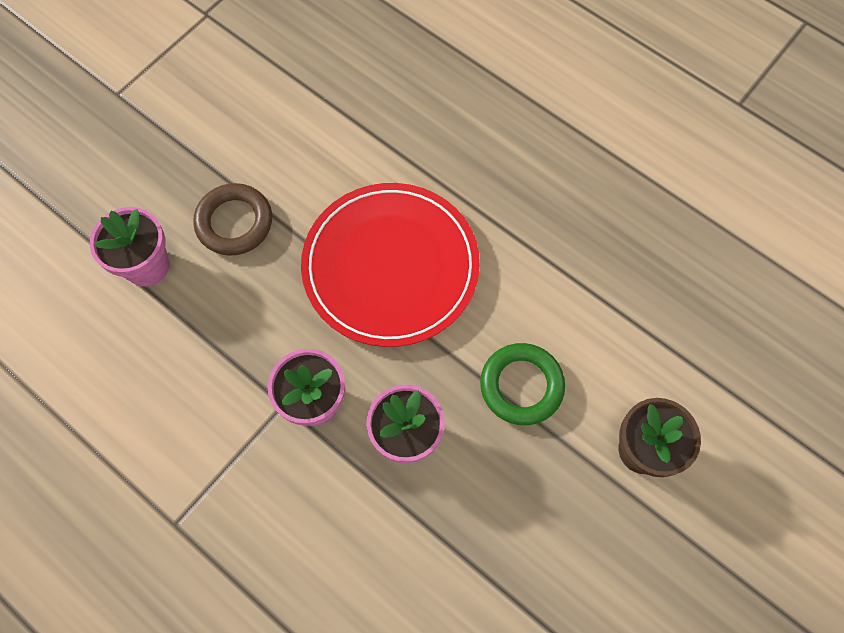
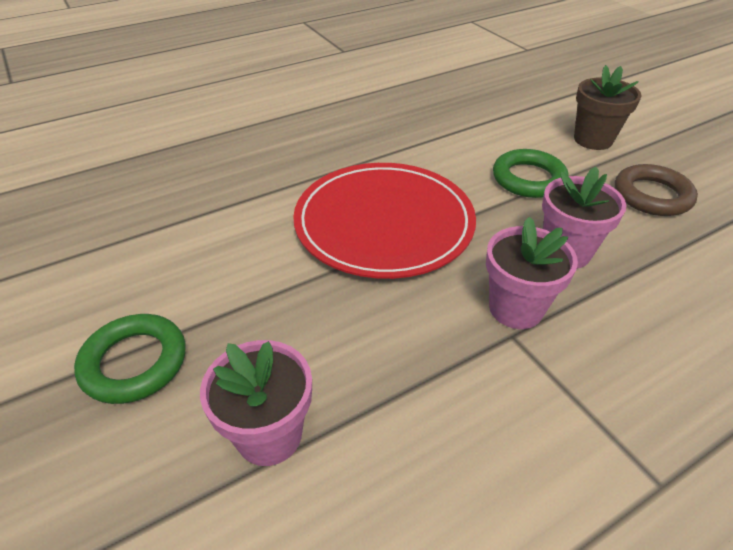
camera: 70 degrees left, 25 degrees down
(179, 157) = (134, 362): none -> green ring
(234, 222) = (263, 327): brown ring -> brown ring (652, 195)

